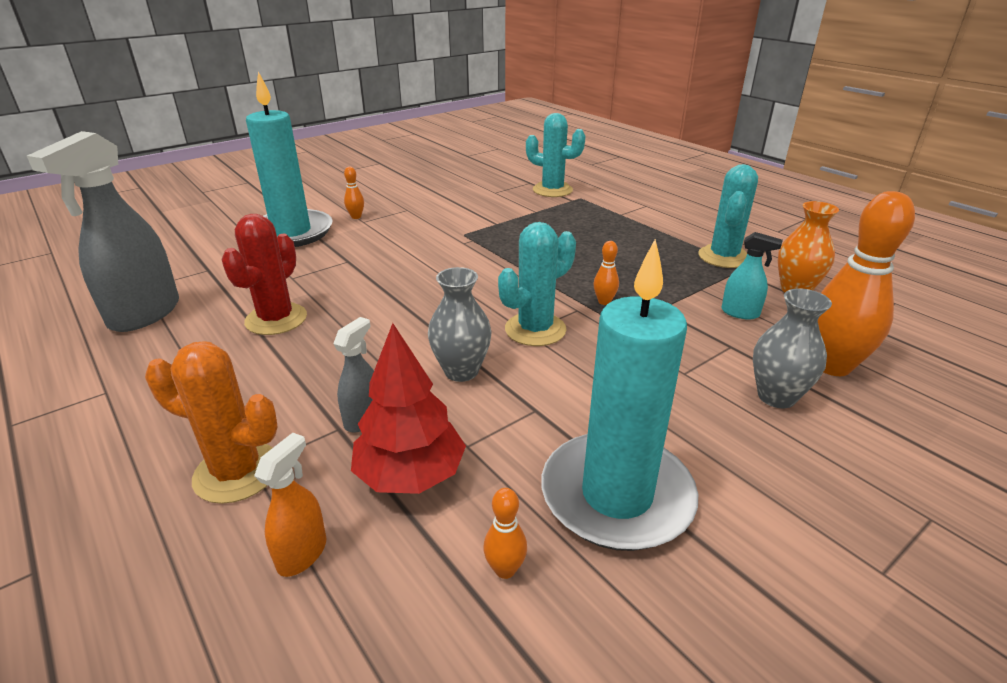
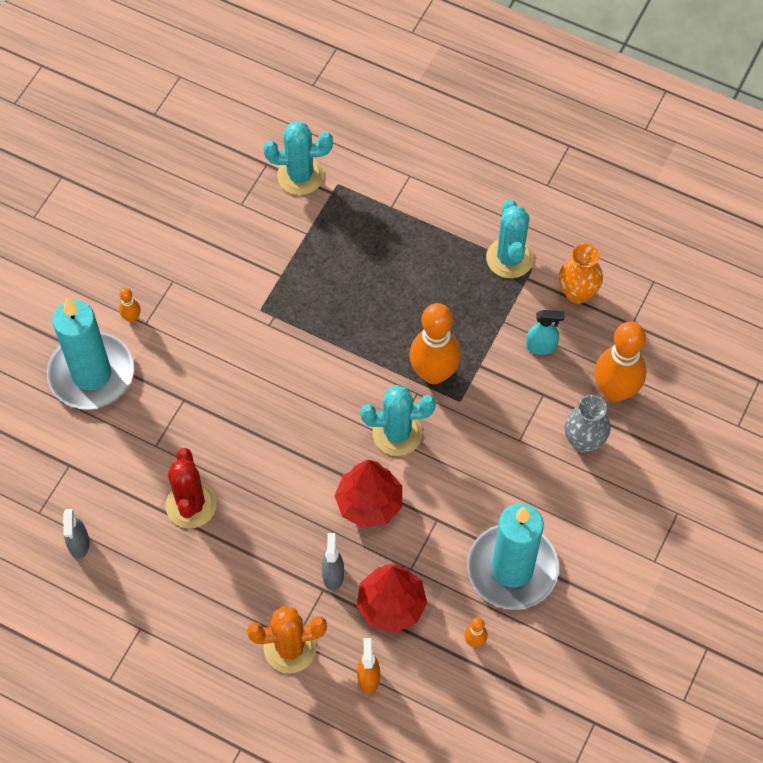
camera: 25 degrees left, 30 degrees up
(144, 314) = (79, 544): grey spray bottle -> grey spray bottle, size x0.48
(461, 371) = (369, 503): grey vase -> red tree
(535, 329) = (397, 433): turquoise cactus -> turquoise cactus turned 60 degrees clockwise
(604, 301) = (434, 373): orange bowling pin -> orange bowling pin, size x2.34

